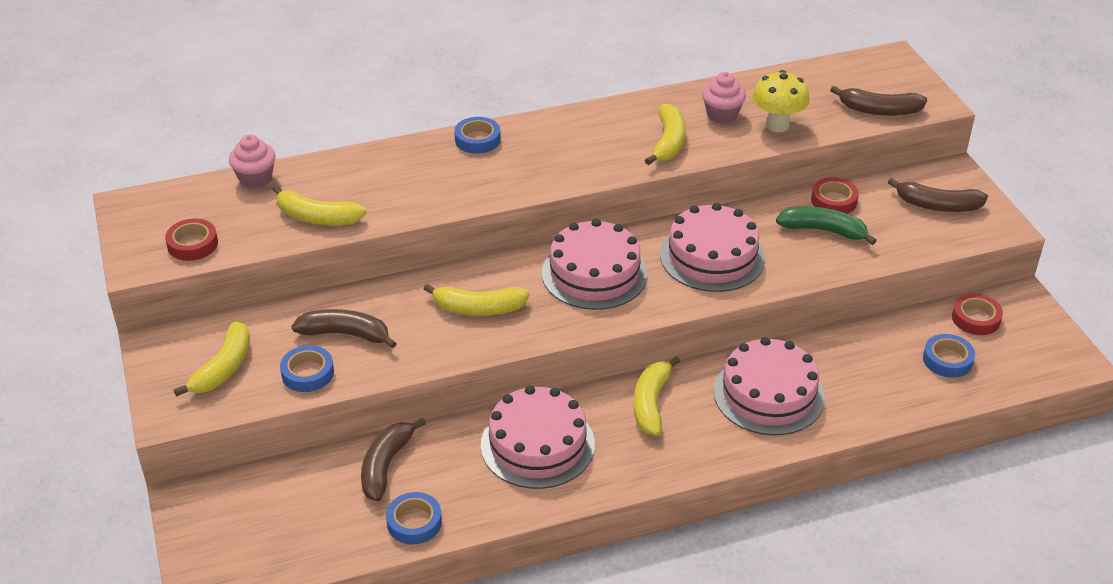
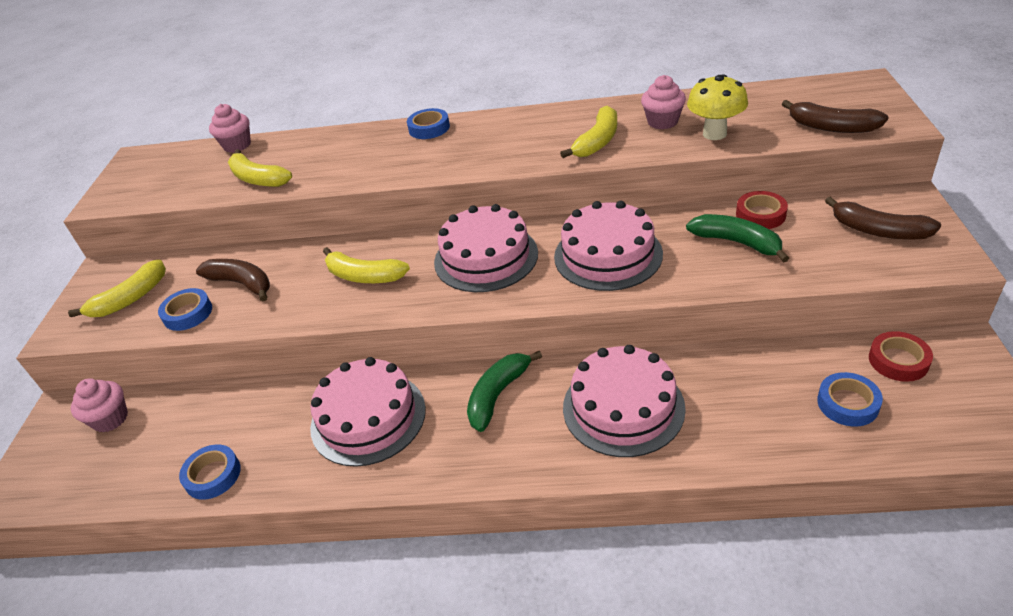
camera: 25 degrees right, 0 degrees up
(192, 244) = (151, 190): red tape -> none
(257, 496) = (110, 419): none -> pink cupcake
(386, 466) = (227, 412): brown banana -> none
(651, 403) = (497, 395): yellow banana -> green banana

